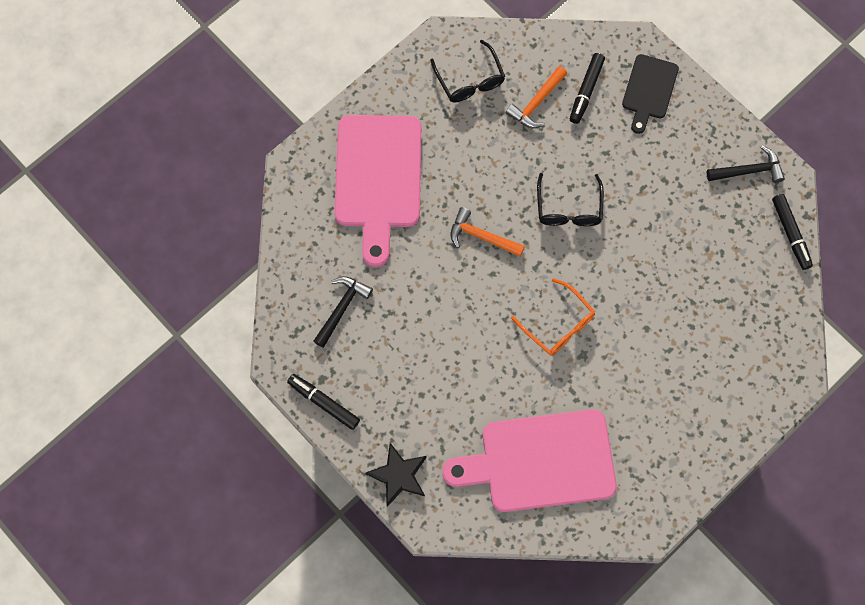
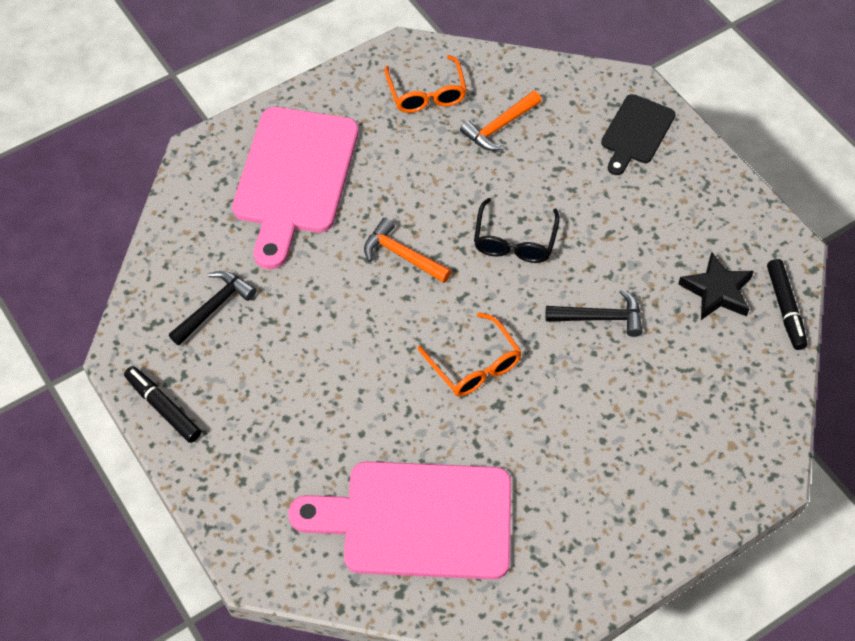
camera: 10 degrees right, 15 degrees down
(398, 475) = (233, 507): black star -> black star (717, 291)
(470, 80) = (426, 94): black glasses -> orange glasses
(586, 91) = (561, 123): black marker -> none
(749, 171) = (743, 233): black hammer -> black hammer (600, 318)

